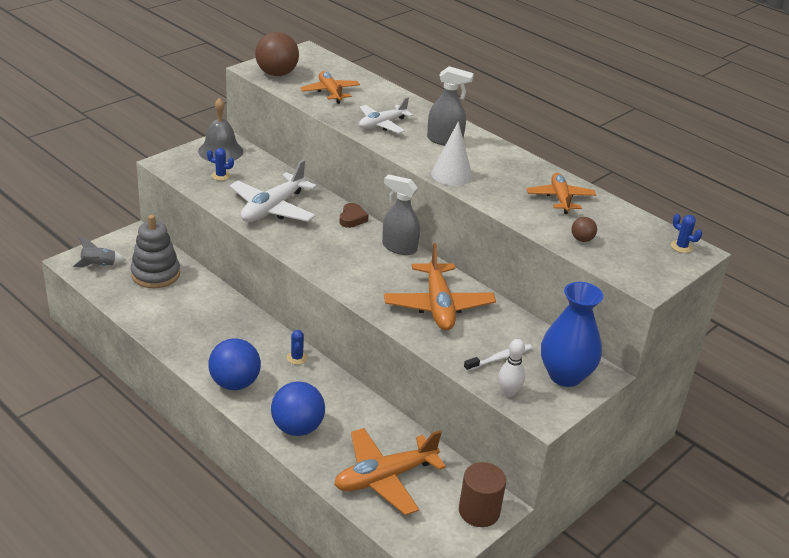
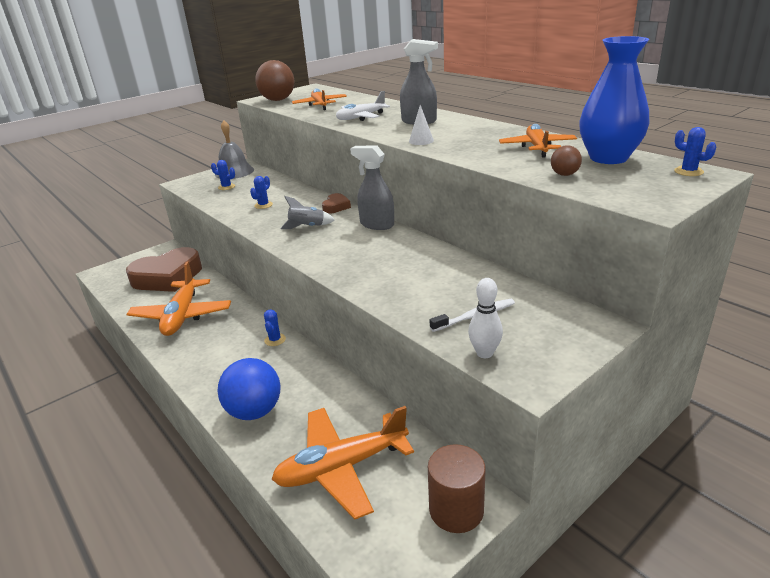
camera: 10 degrees right, 5 degrees down
(99, 265) = (121, 273): grey rocket -> grey rocket (307, 227)
(155, 274) = (168, 277): grey stacking toy -> brown heart
(235, 383) = (204, 367): blue ball -> none
(273, 208) = (263, 205): white plane -> blue cactus
(438, 306) = (409, 270): orange plane -> orange plane (182, 315)
(451, 174) = (421, 141): white cone -> white cone, size x0.58
(565, 375) = (557, 330): blue vase -> blue vase (608, 158)

